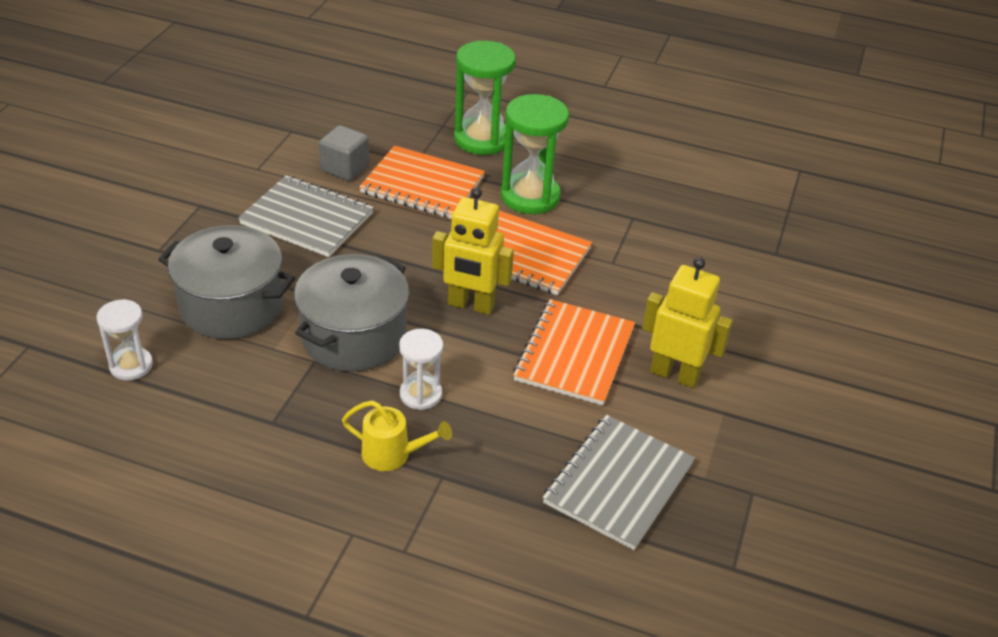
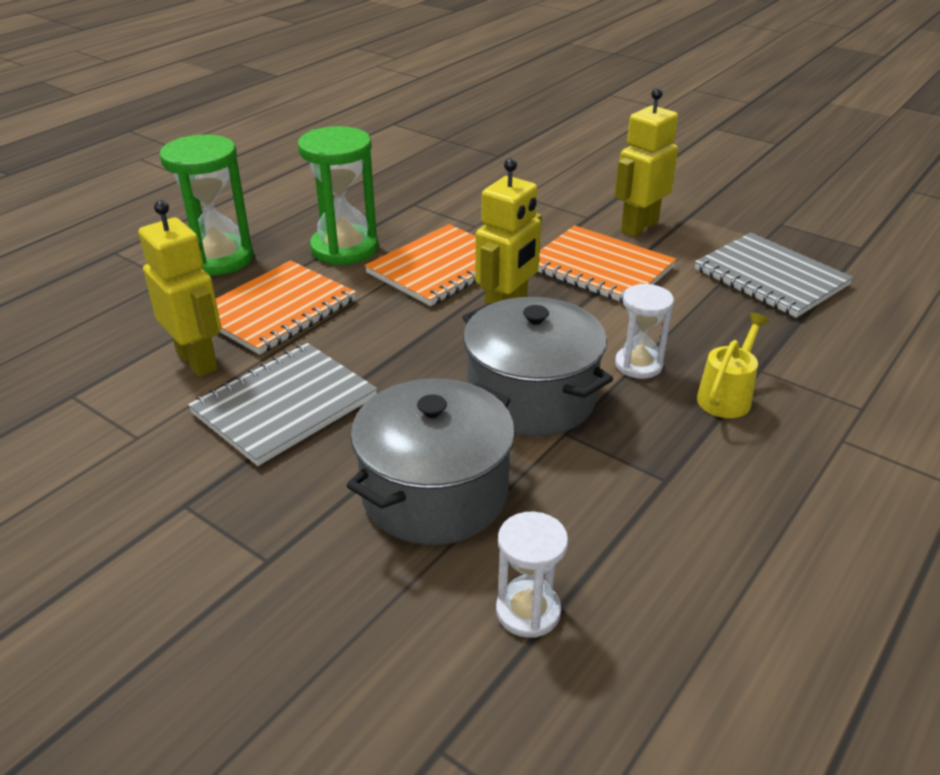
camera: 70 degrees left, 5 degrees down
(345, 168) = (197, 361): grey cube -> yellow robot

